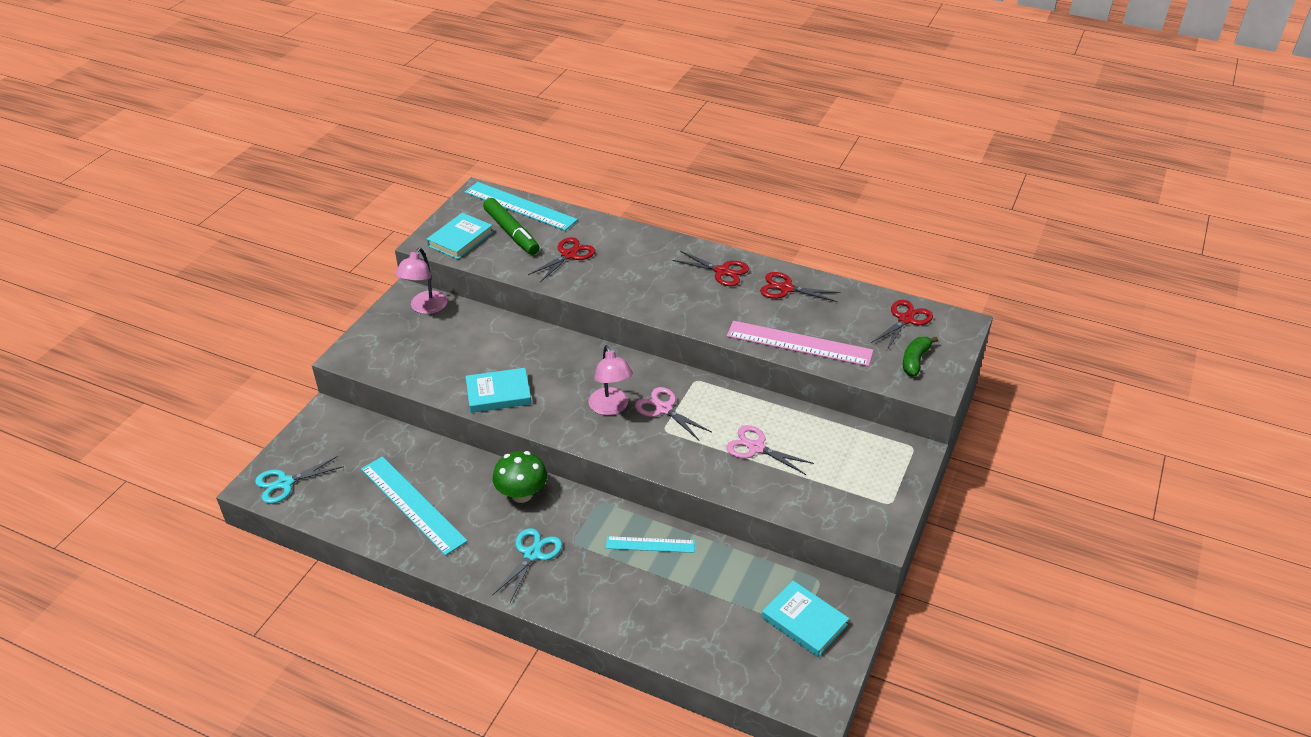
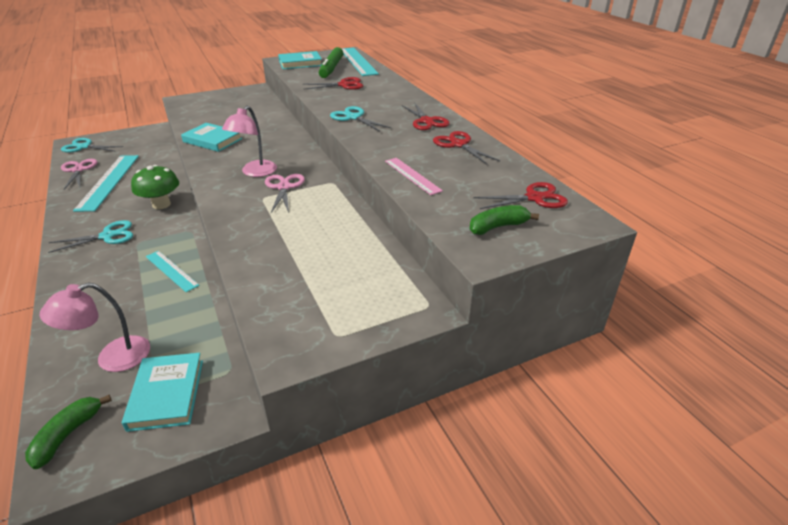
camera: 40 degrees right, 5 degrees down
(425, 308) = (252, 96): pink lamp -> pink lamp (112, 358)
(652, 299) = (353, 117): none -> turquoise scissors
(756, 448) = (301, 238): pink scissors -> pink scissors (78, 170)
(786, 686) = (68, 435): none -> green banana
(799, 344) = (412, 175): pink ruler -> pink ruler, size x0.56

